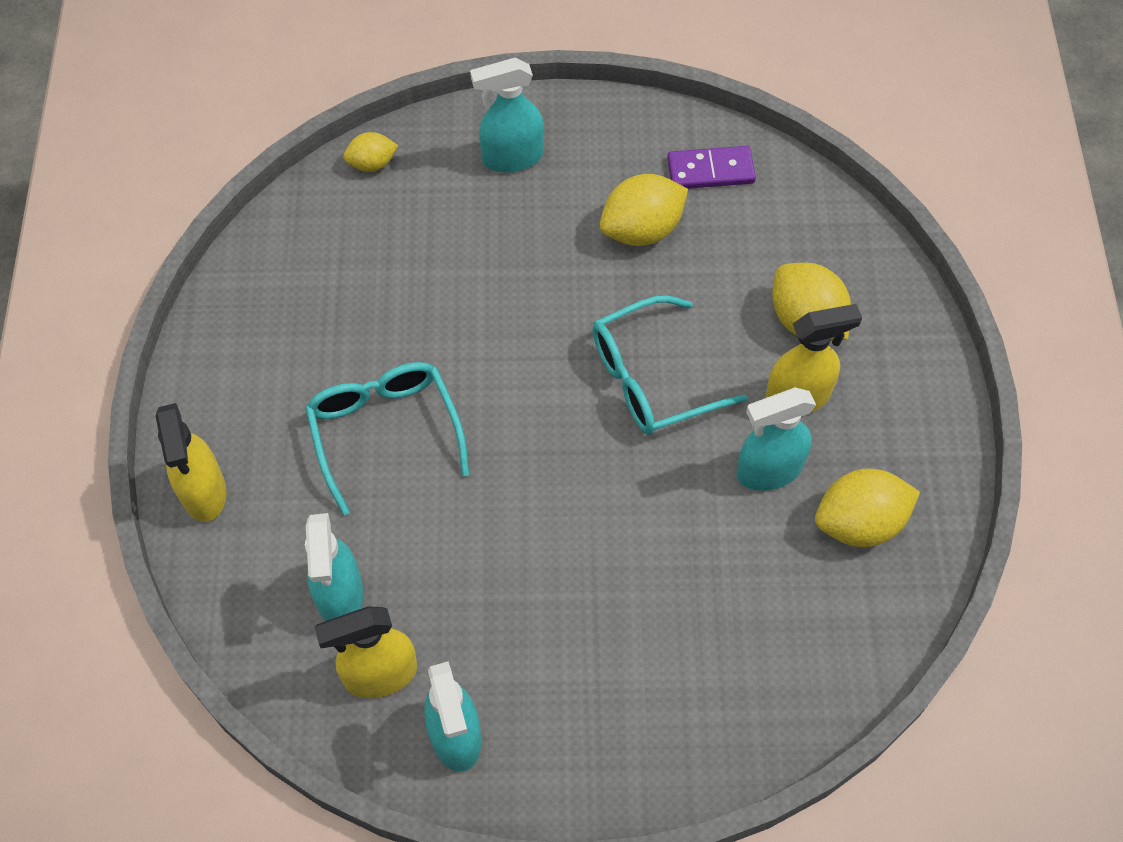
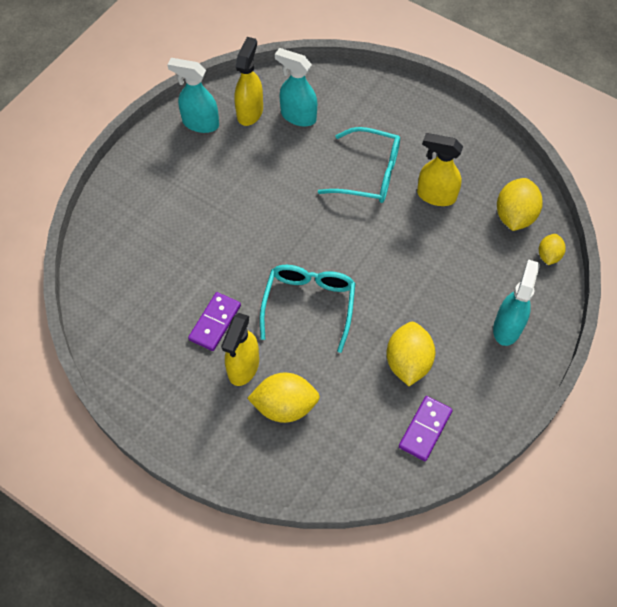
camera: 125 degrees right, 0 degrees up
(204, 492) = (390, 93): yellow spray bottle -> yellow spray bottle (436, 195)
(768, 470) = (215, 322): turquoise spray bottle -> purple domino
(859, 523) = (153, 344): yellow lemon -> yellow lemon (514, 216)

